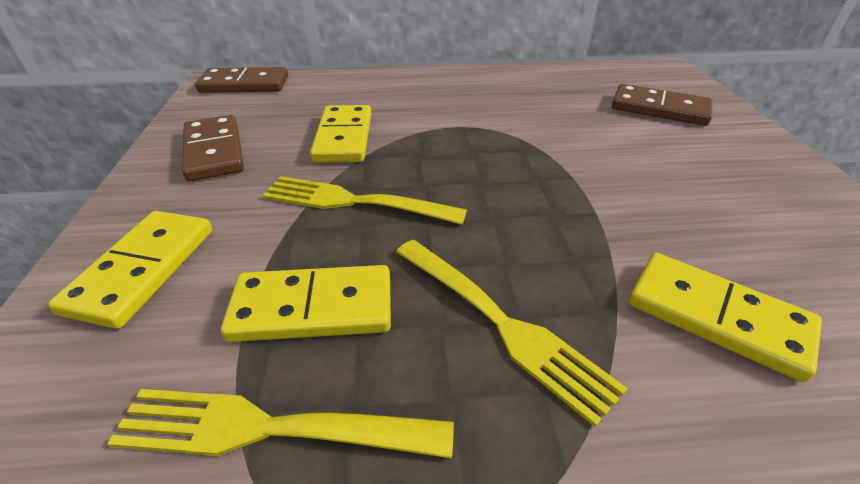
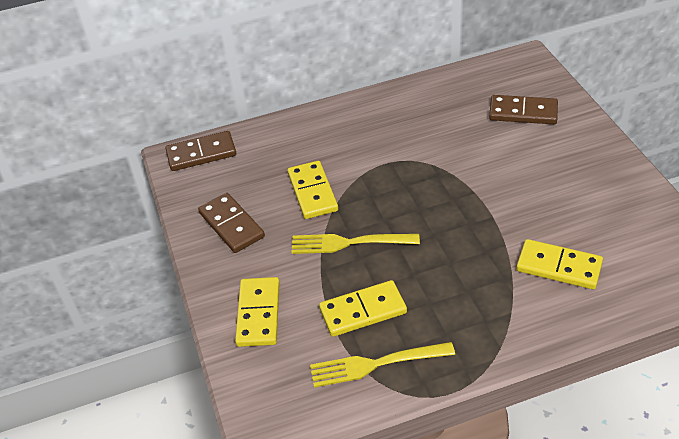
camera: 10 degrees left, 5 degrees up
(501, 323) = (458, 295): yellow fork -> none

